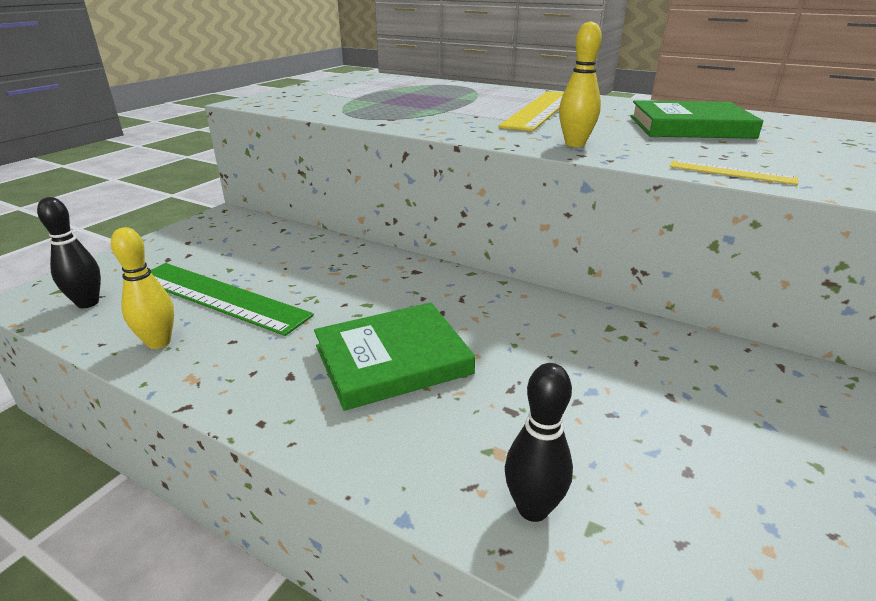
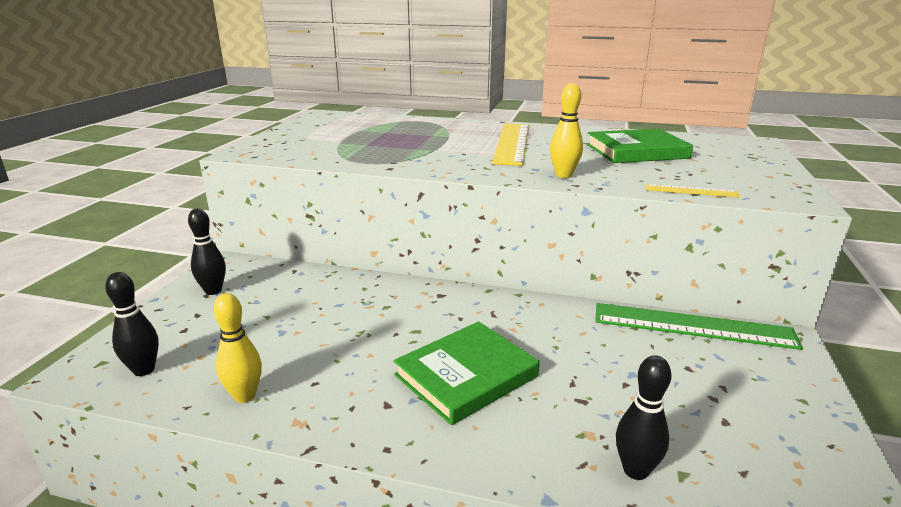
camera: 15 degrees left, 5 degrees down
(196, 239) = (213, 291): none -> black bowling pin
(219, 297) = (275, 344): green ruler -> green ruler (692, 326)

